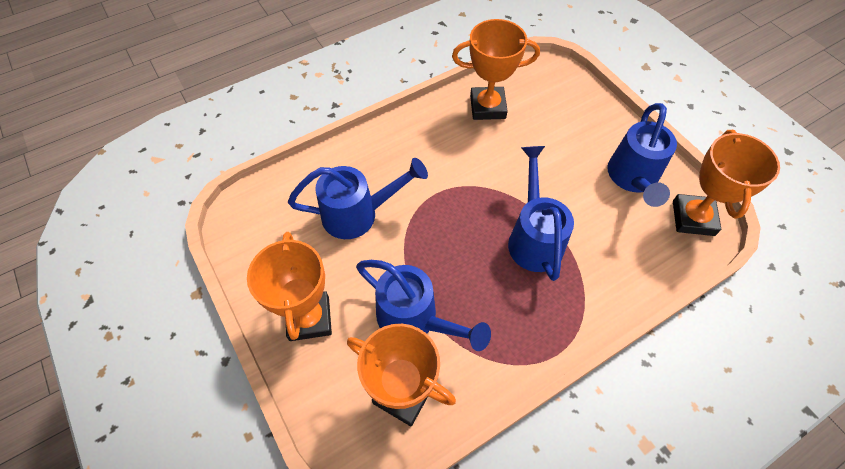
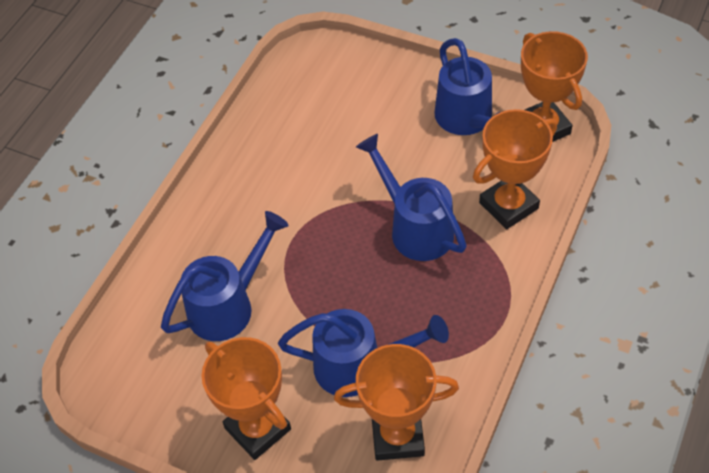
camera: 30 degrees left, 5 degrees down
(487, 107) = (279, 125): orange trophy -> orange trophy (508, 205)

